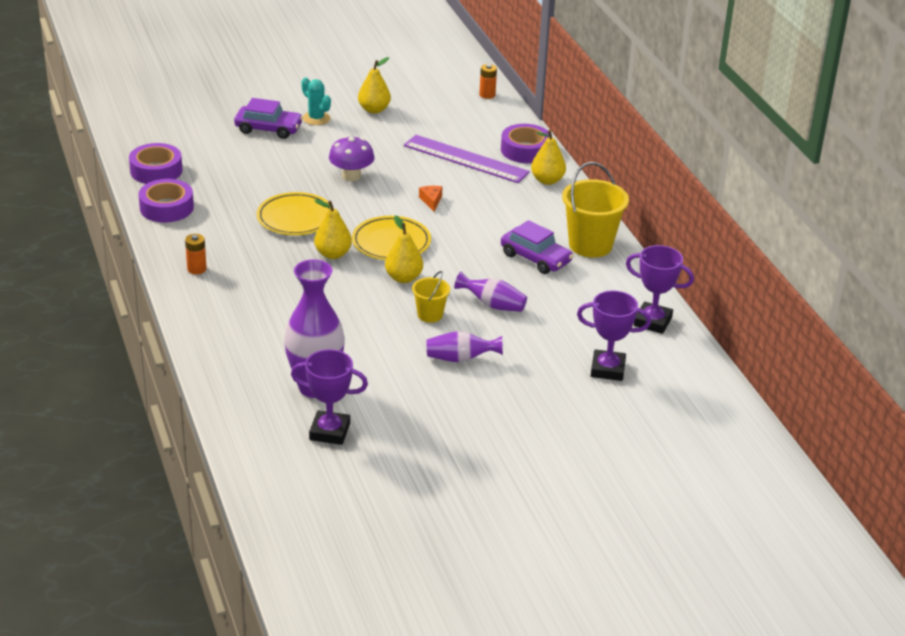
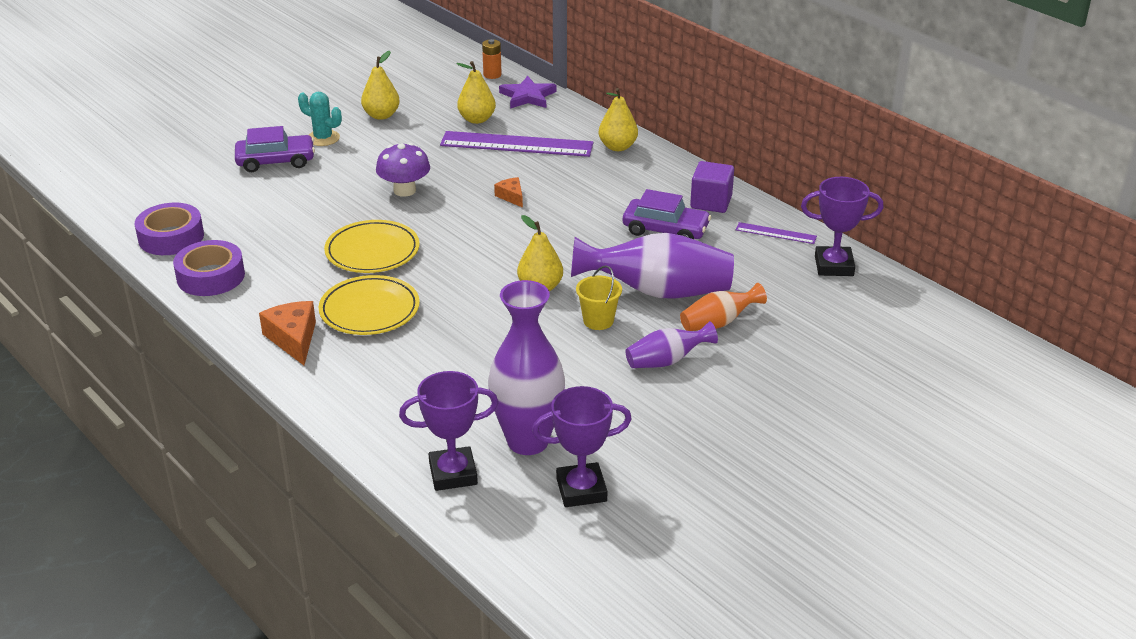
camera: 20 degrees left, 0 degrees up
(196, 269) = (293, 339): orange battery -> orange cheese
(333, 254) = (442, 281): yellow pear -> yellow pear (477, 119)
(391, 242) = (499, 252): yellow plate -> yellow plate (369, 310)
(493, 305) = (658, 292): purple vase -> purple vase, size x1.85
(503, 120) = (527, 96): none -> purple star
(522, 341) = (718, 323): none -> orange vase
(525, 150) = (572, 121): purple tape -> none
(590, 245) = (711, 202): yellow bucket -> purple cube
(607, 369) = (828, 329): purple trophy -> purple trophy (453, 473)
(625, 283) = (776, 233): none -> purple ruler

